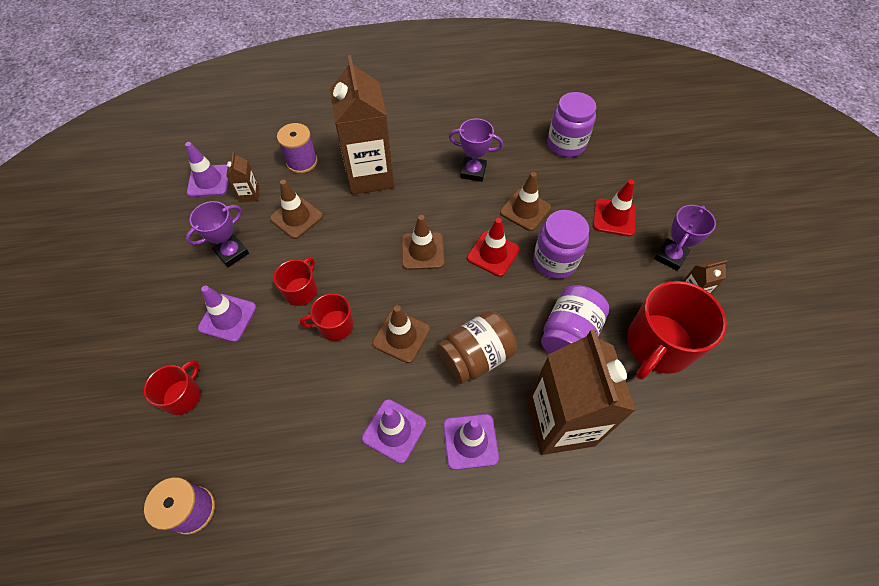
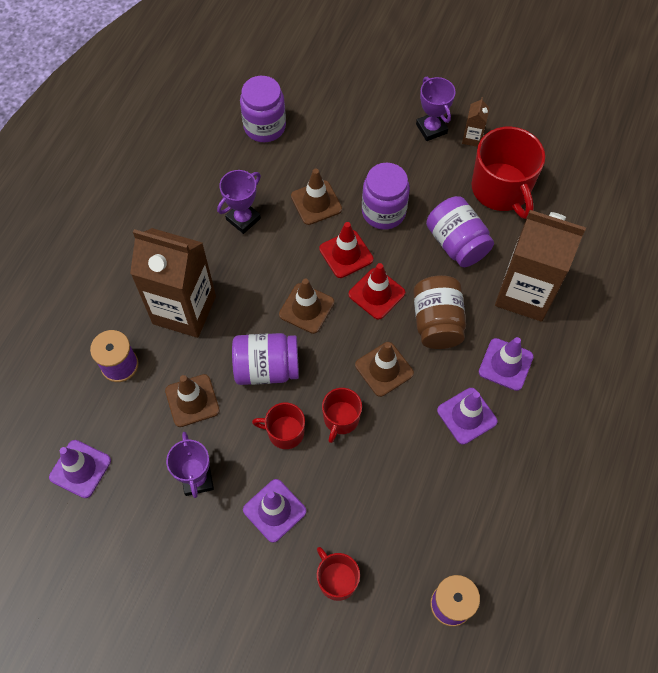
camera: 60 degrees left, 5 degrees up
(249, 194) = (129, 434): brown carton -> none
(301, 291) = (285, 432): red mug -> red mug turned 45 degrees counterclockwise
(351, 250) = (267, 368): none -> purple jar
(614, 217) = (369, 142): red traffic cone -> red traffic cone (376, 293)

